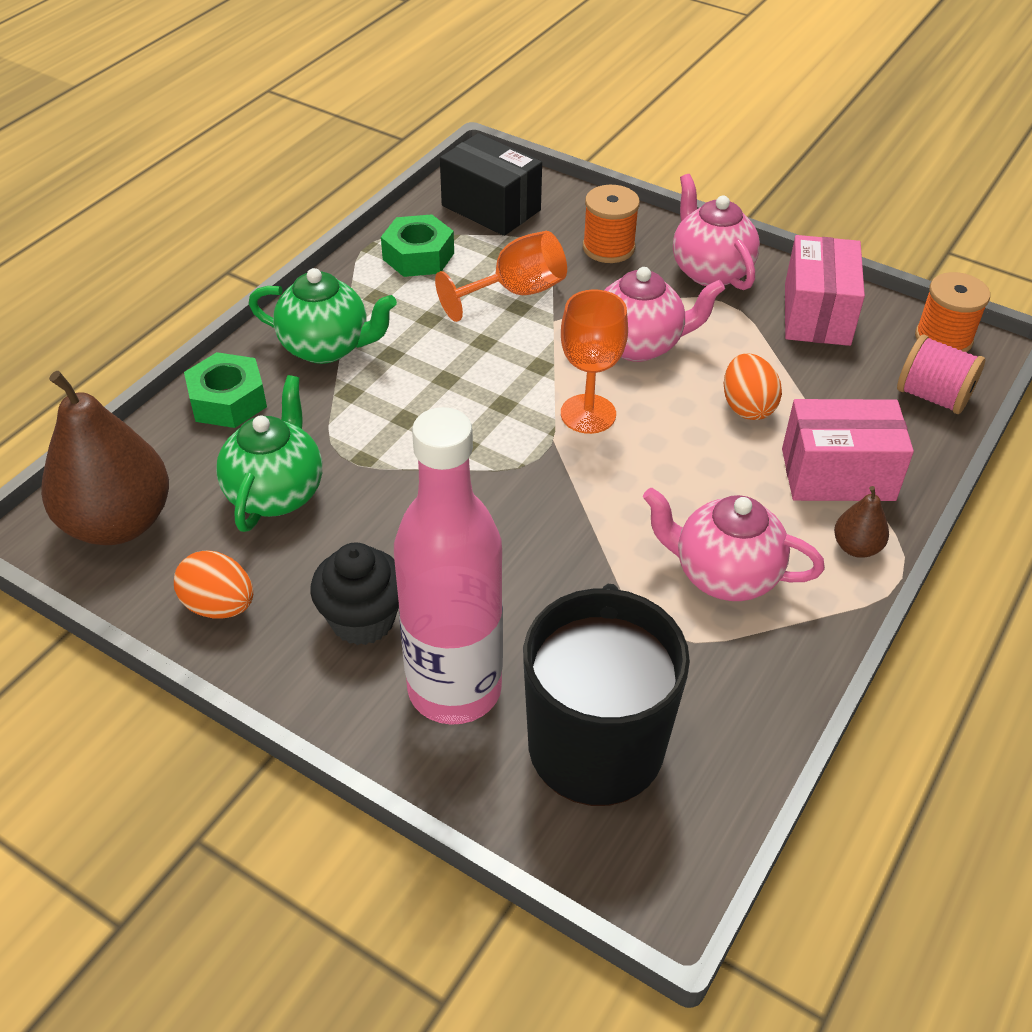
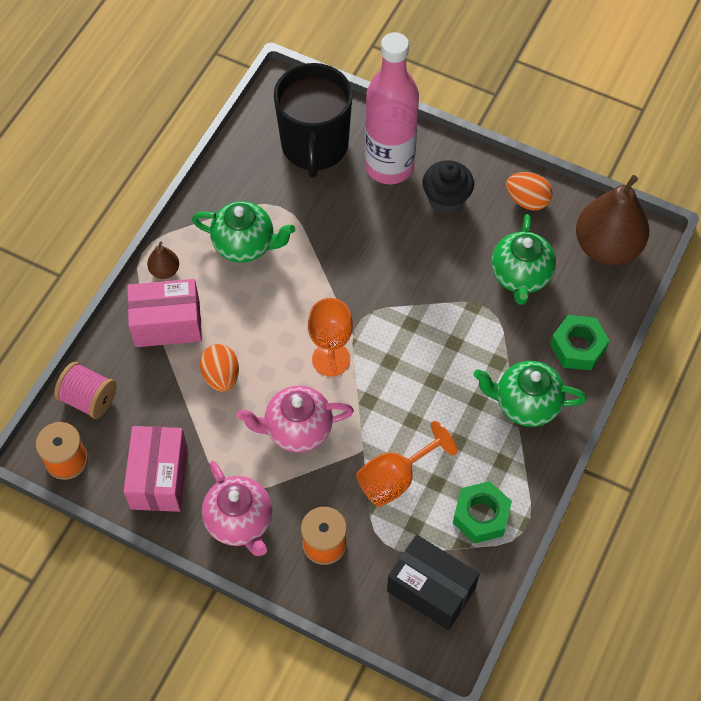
camera: 175 degrees right, 15 degrees up
(724, 575) = (245, 245): pink teapot -> green teapot

